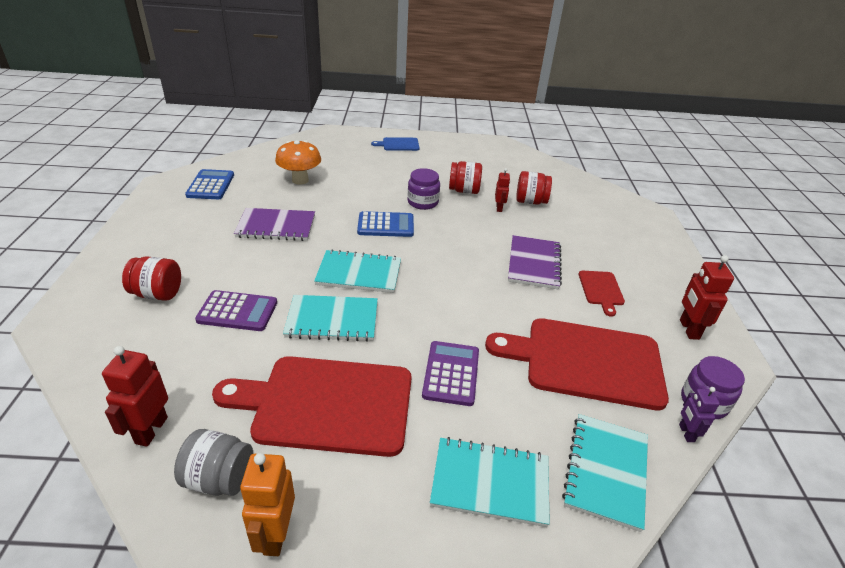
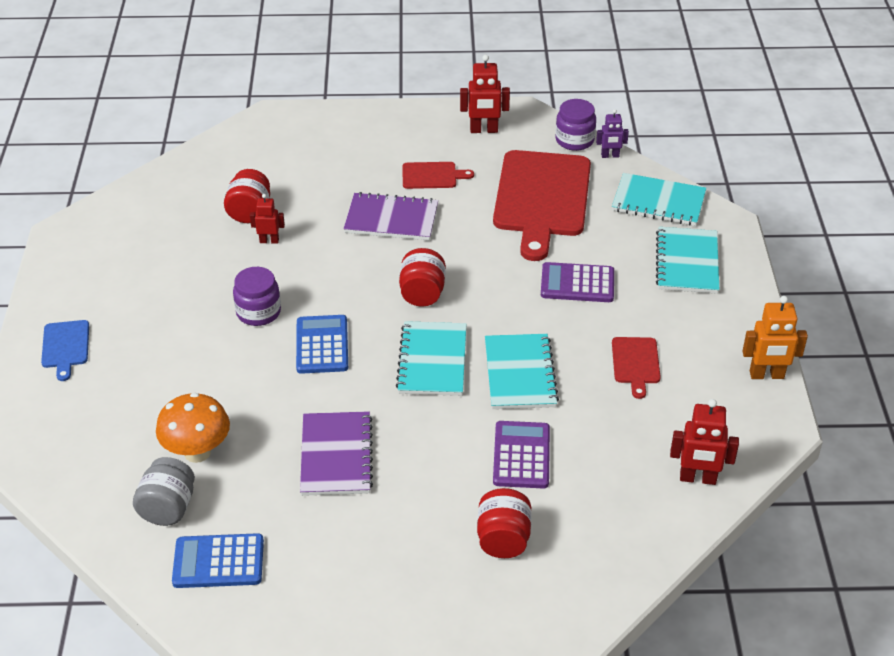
camera: 90 degrees left, 5 degrees up
(219, 479) = (731, 418): grey jar -> grey jar (168, 508)
(326, 404) = (636, 363): red cutting board -> red cutting board, size x0.45
(464, 191) = (223, 272): red jar -> red jar (422, 293)

